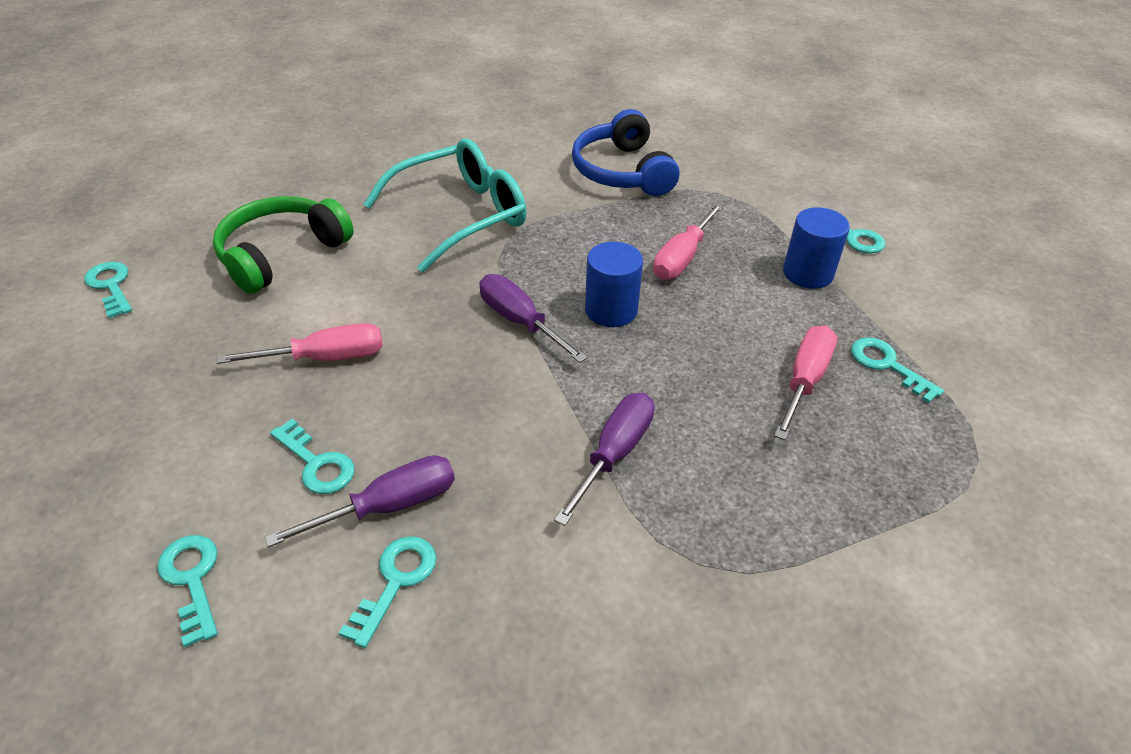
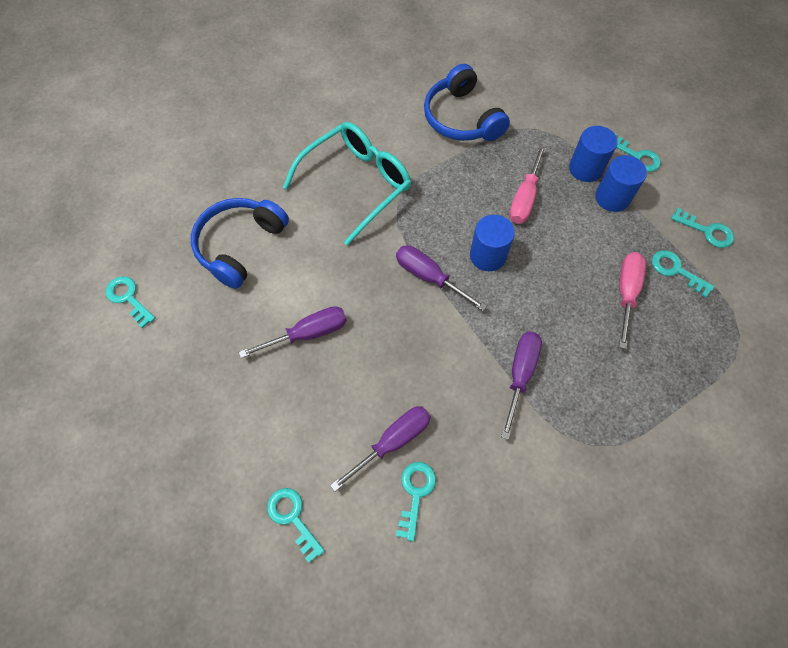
camera: 10 degrees left, 20 degrees up
(281, 254) = (239, 245): green headphones -> blue headphones
(317, 463) = (335, 419): turquoise key -> turquoise key (707, 231)
(324, 358) = (307, 334): pink screwdriver -> purple screwdriver
(776, 239) = (585, 168): none -> blue cylinder

